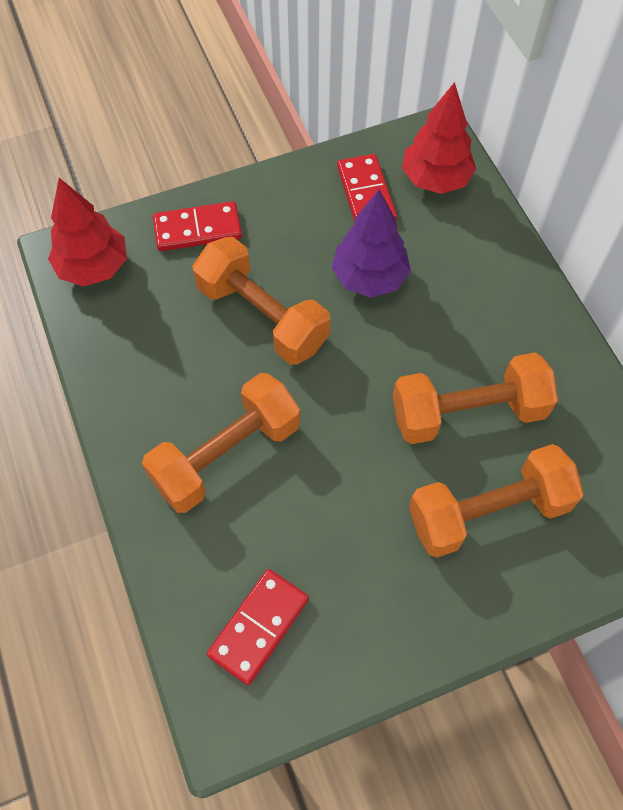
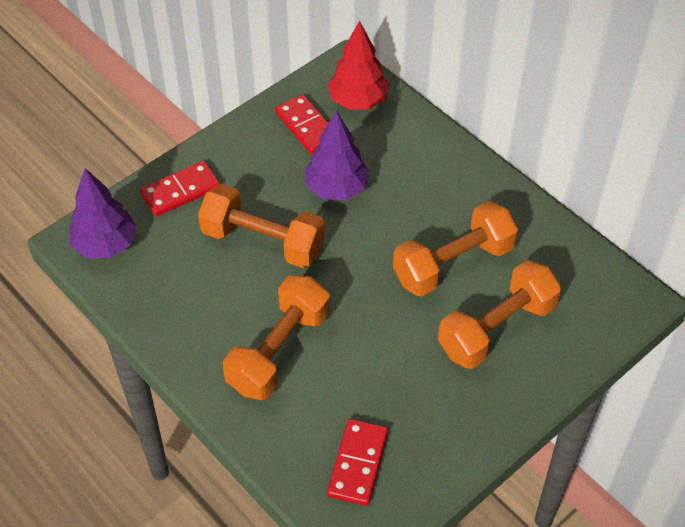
camera: 20 degrees left, 10 degrees down
(93, 267) = (105, 244): red tree -> purple tree

